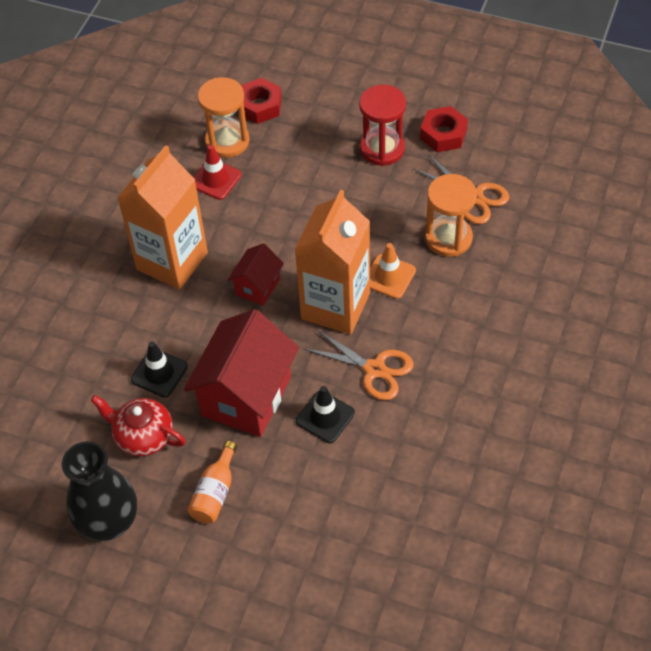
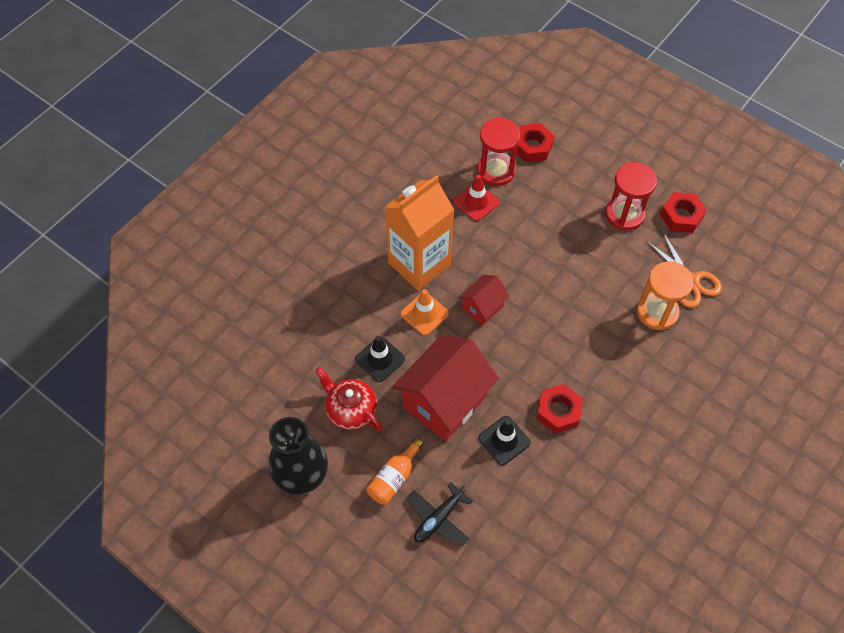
camera: 15 degrees right, 5 degrees up
(227, 141) = (496, 171): orange hourglass -> red hourglass
(278, 519) = (438, 518): none -> black plane
(335, 306) = (542, 344): orange carton -> none
(375, 370) = (558, 411): orange scissors -> red nut
(389, 276) = (595, 331): orange traffic cone -> orange traffic cone (424, 314)

